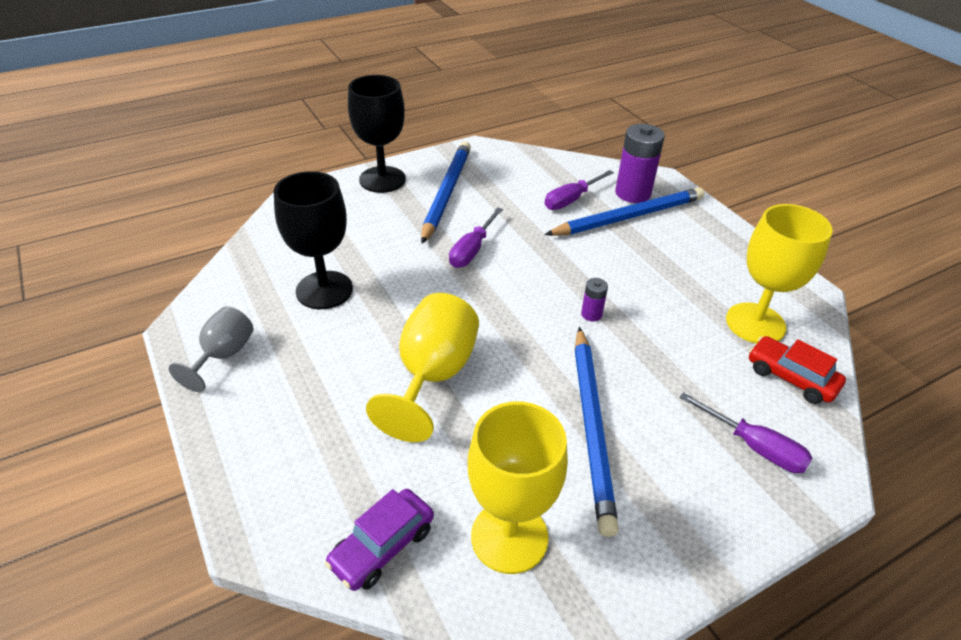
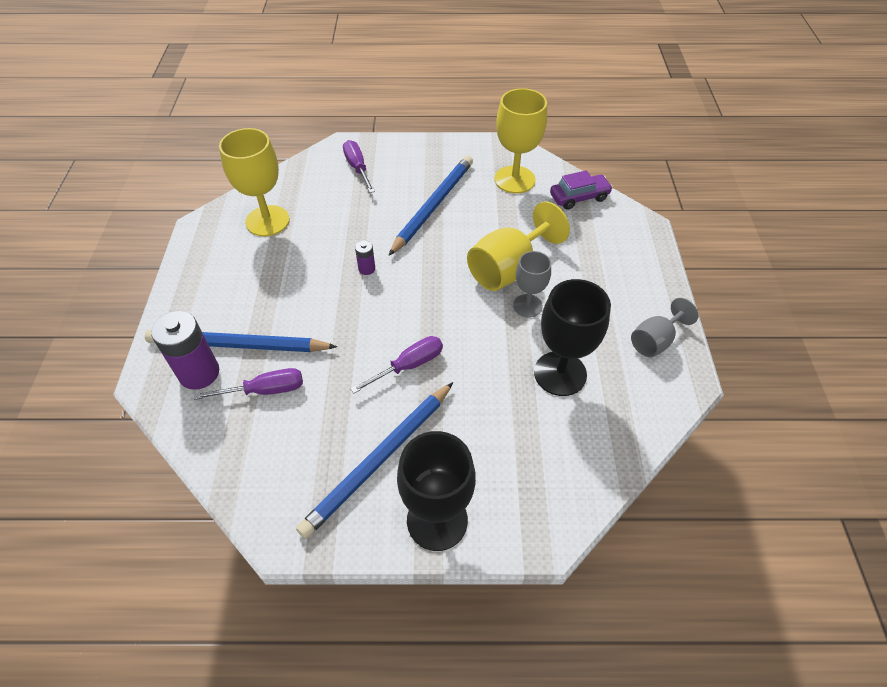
camera: 150 degrees left, 10 degrees up
(387, 341) = (527, 306): none -> grey goblet
(791, 377) = (293, 187): red car -> none

